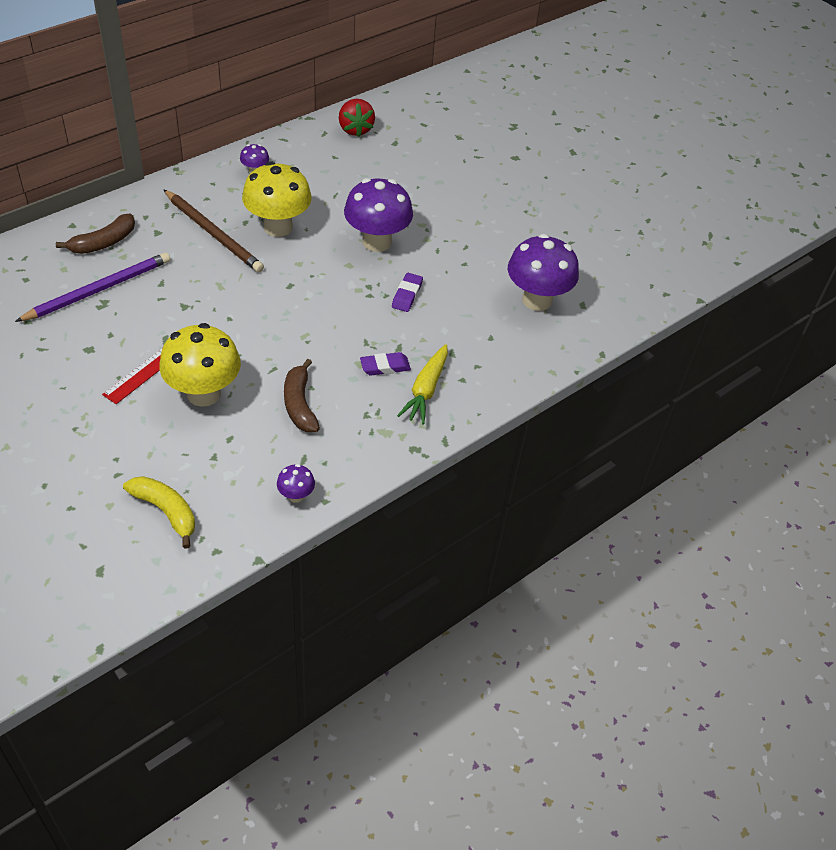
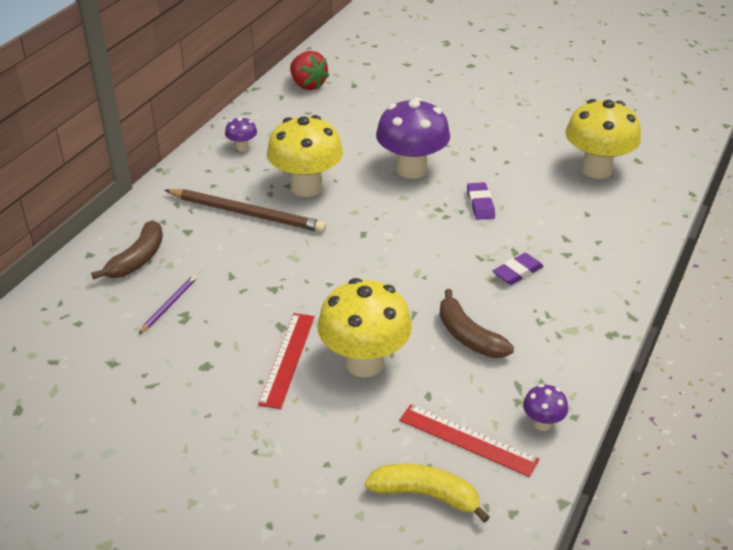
camera: 20 degrees left, 10 degrees down
(99, 290) = (169, 305): purple pencil -> purple pencil, size x0.48
(230, 484) = (468, 439): none -> red ruler
(426, 390) = (573, 279): yellow carrot -> none
(537, 300) = (596, 169): purple mushroom -> yellow mushroom

